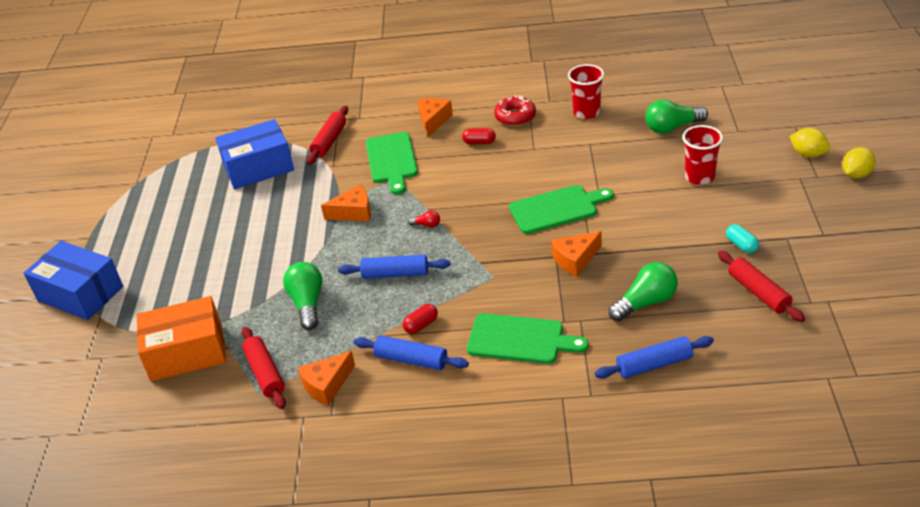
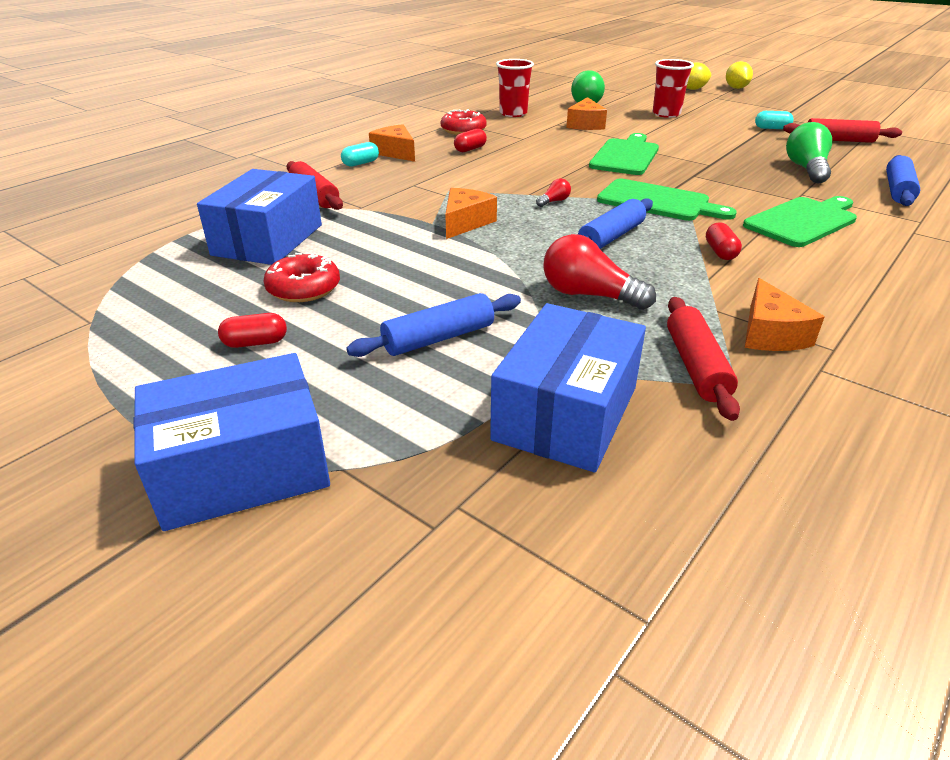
camera: 55 degrees left, 5 degrees down
(162, 235) = (255, 343): none -> red capsule
(186, 352) = (566, 413): orange box -> blue box
(221, 213) = (303, 288): none -> red donut
(265, 373) = (696, 366): red rolling pin -> red rolling pin turned 75 degrees clockwise
(307, 303) = (589, 295): green light bulb -> red light bulb
(392, 160) = (416, 183): green cutting board -> green cutting board (658, 202)
(397, 122) = (360, 163): none -> turquoise capsule
(411, 360) = (776, 274): blue rolling pin -> blue rolling pin (438, 338)
(575, 259) = (710, 171): orange cheese -> orange cheese (585, 124)

